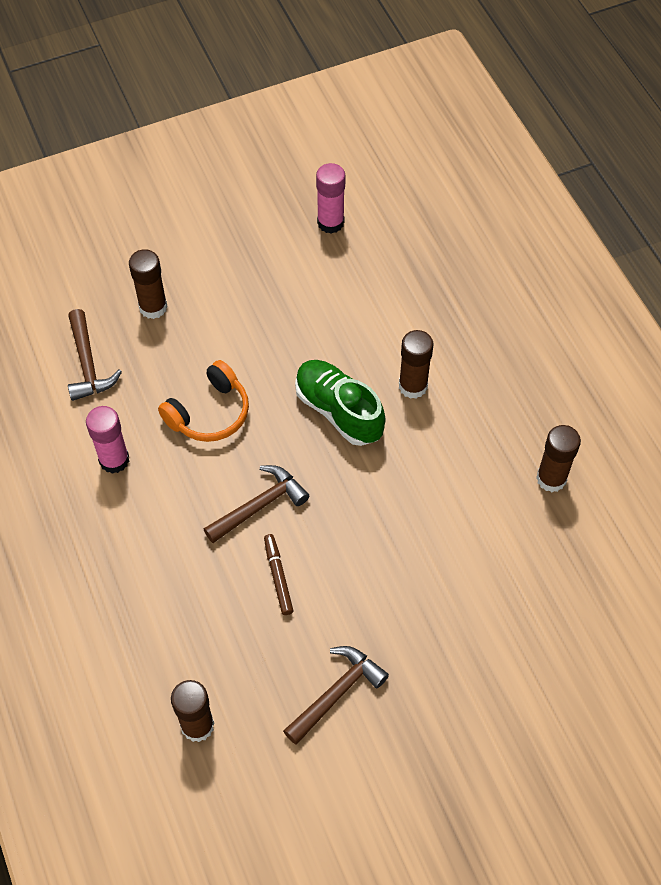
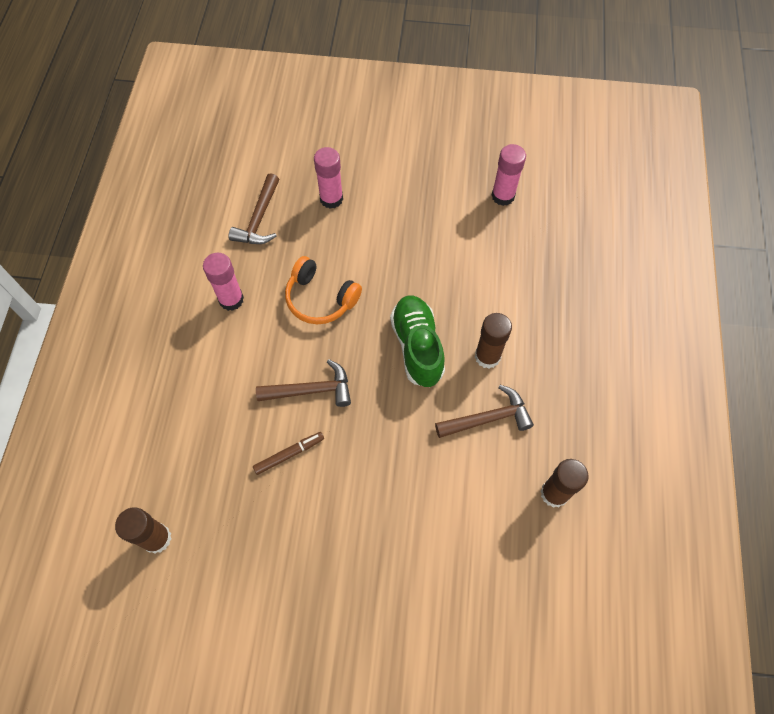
camera: 30 degrees right, 5 degrees up
(153, 307) = (331, 199): brown glue stick -> pink glue stick
(209, 413) = (320, 299): orange headphones -> orange headphones turned 45 degrees clockwise
(278, 576) = (289, 454): brown marker -> brown marker turned 45 degrees clockwise
(336, 693) = (273, 575): brown hammer -> brown hammer (488, 418)

